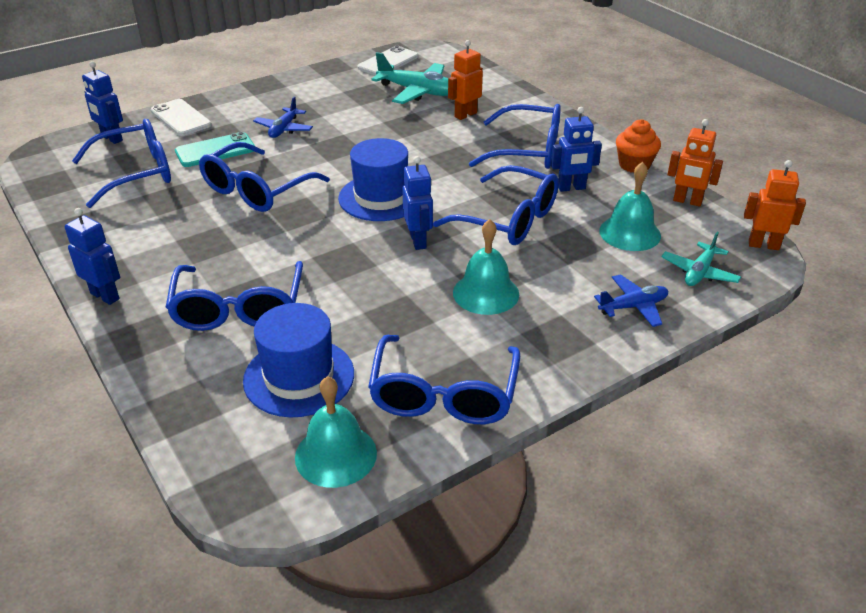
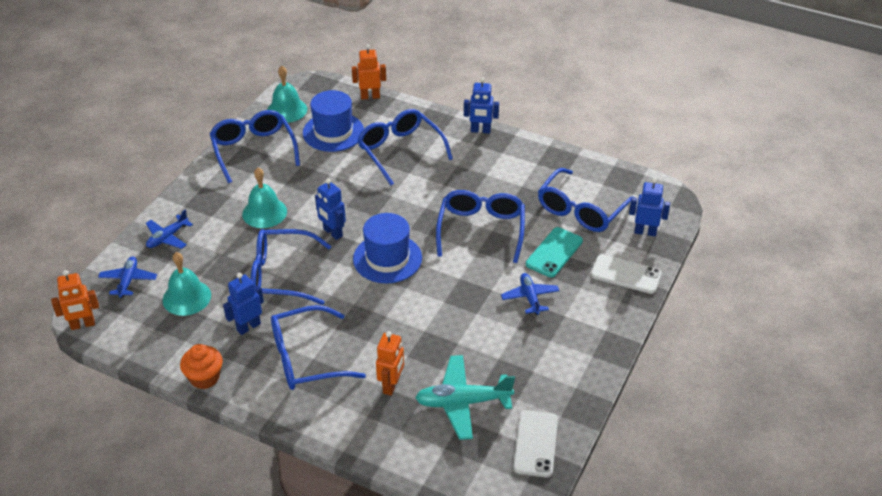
camera: 150 degrees right, 5 degrees up
(687, 201) = (148, 349): orange robot -> orange robot (370, 96)
(699, 272) = (128, 281): turquoise plane -> blue plane

